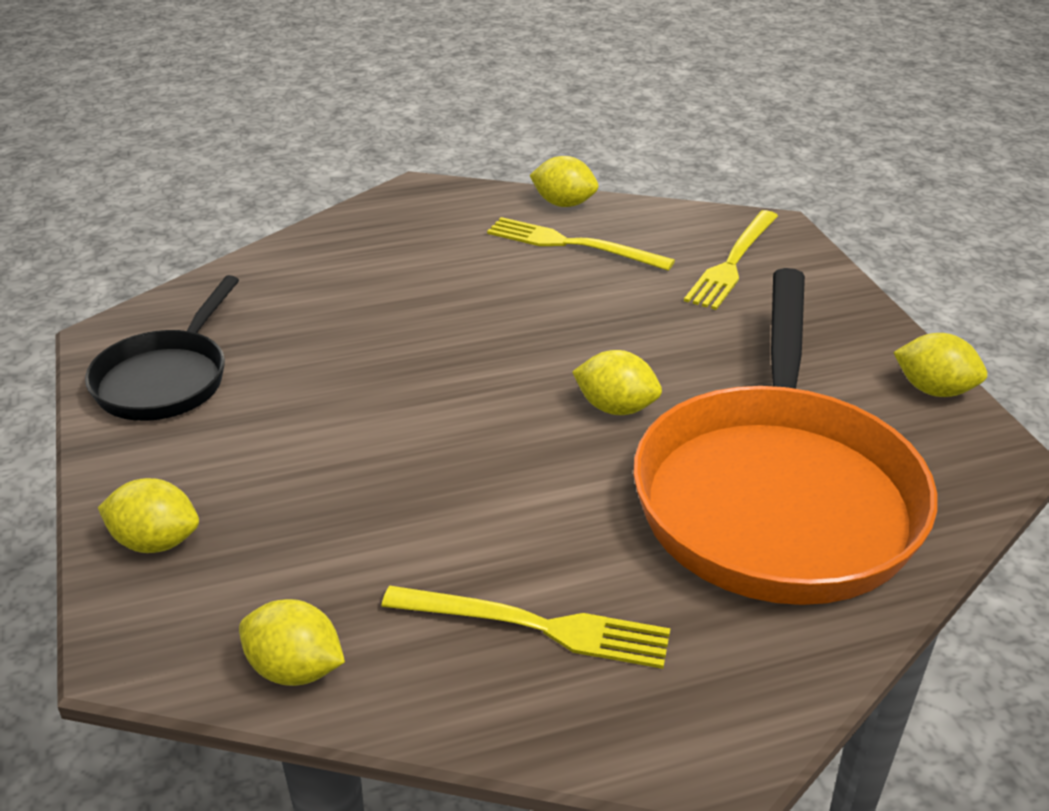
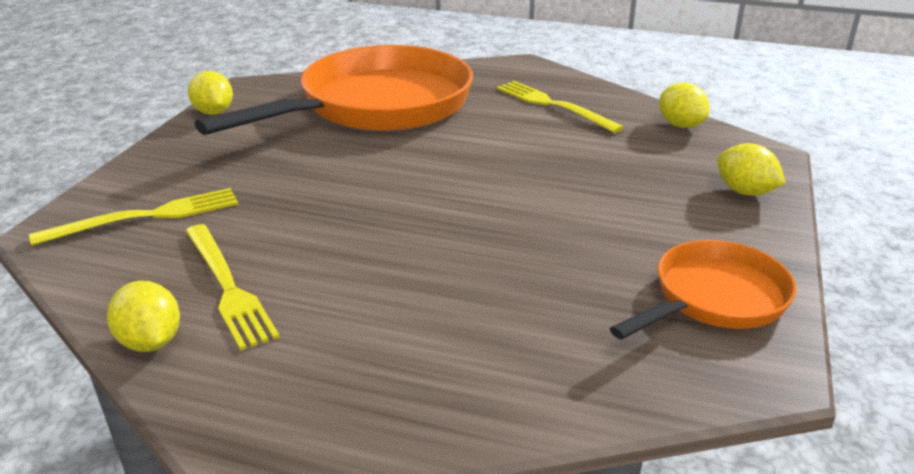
camera: 145 degrees left, 5 degrees down
(166, 379) = (714, 298): black pan -> orange pan
(616, 408) = (394, 162): yellow lemon -> none

